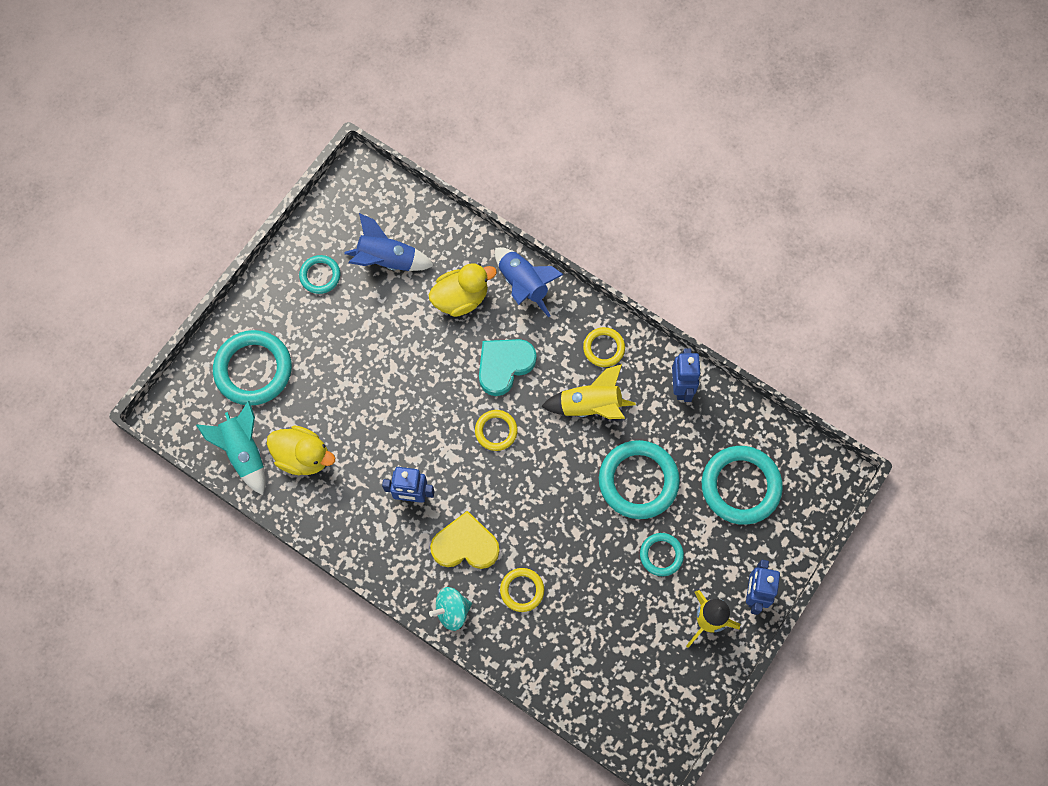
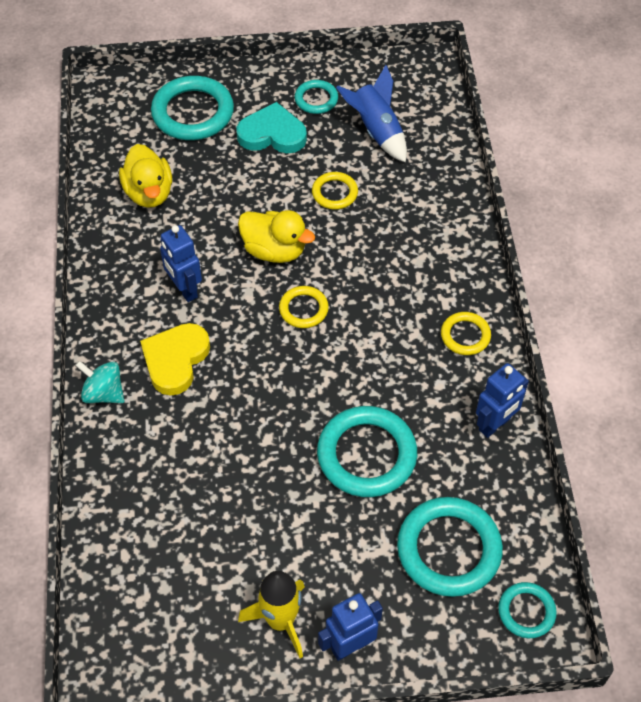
camera: 50 degrees right, 15 degrees down
(244, 452) = (116, 153): turquoise rocket -> none
(461, 298) = (397, 201): yellow duck -> yellow duck (274, 250)
(465, 545) = (175, 360): yellow heart -> yellow heart turned 120 degrees counterclockwise
(504, 366) = (370, 273): turquoise heart -> turquoise heart (272, 134)
(522, 590) = (171, 434): yellow ring -> yellow ring (334, 193)
(523, 284) = (458, 235): blue rocket -> none
(590, 406) = (399, 363): yellow rocket -> none
(661, 555) = (312, 528): turquoise ring -> turquoise ring (526, 611)

